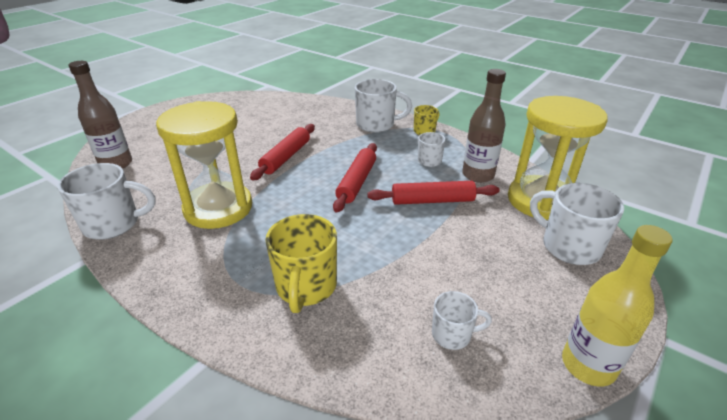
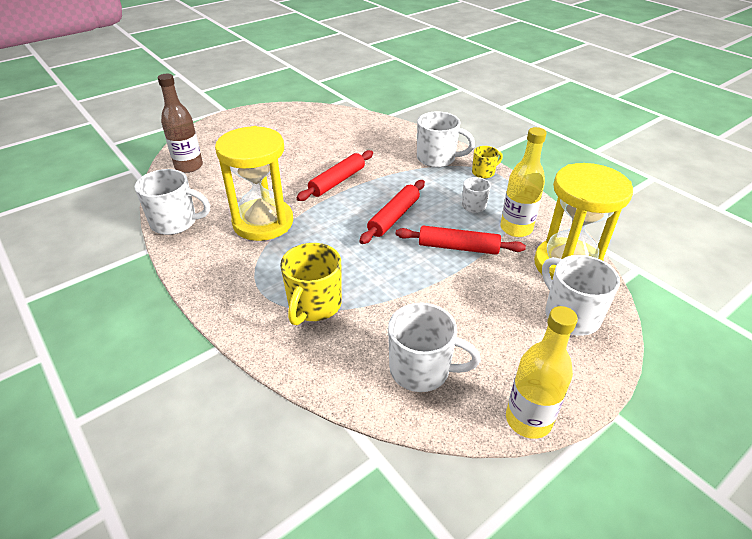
camera: 15 degrees right, 5 degrees up
(452, 334) = (421, 370): white mug -> white mug, size x1.76
(478, 175) = (516, 228): brown bottle -> yellow bottle

